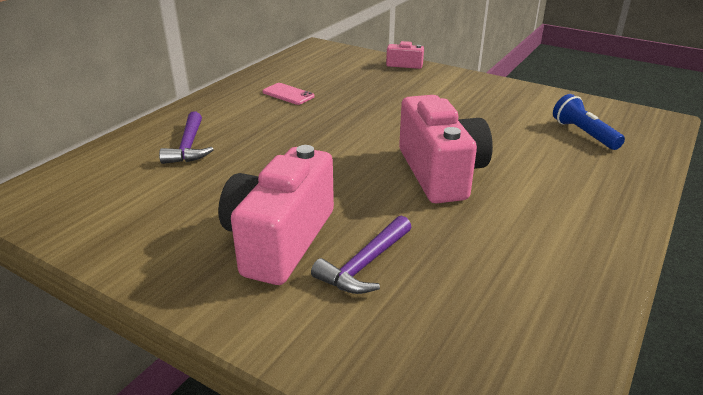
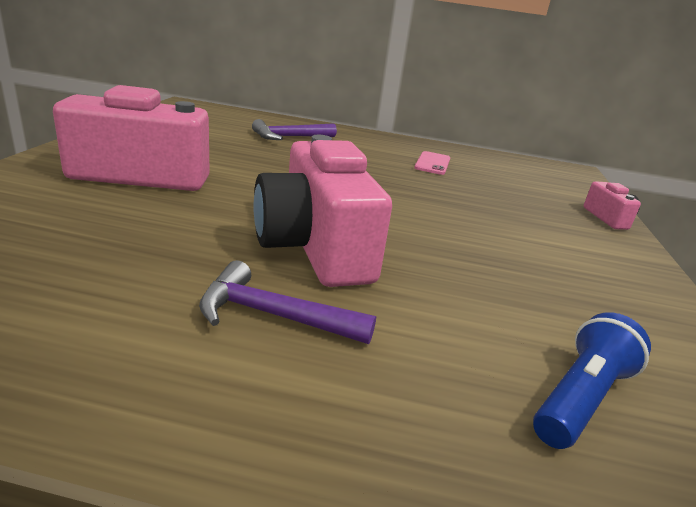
camera: 65 degrees right, 5 degrees down
(364, 265) = (98, 211): purple hammer -> purple hammer (273, 315)
(440, 173) = (315, 247): pink camera -> pink camera turned 105 degrees clockwise

